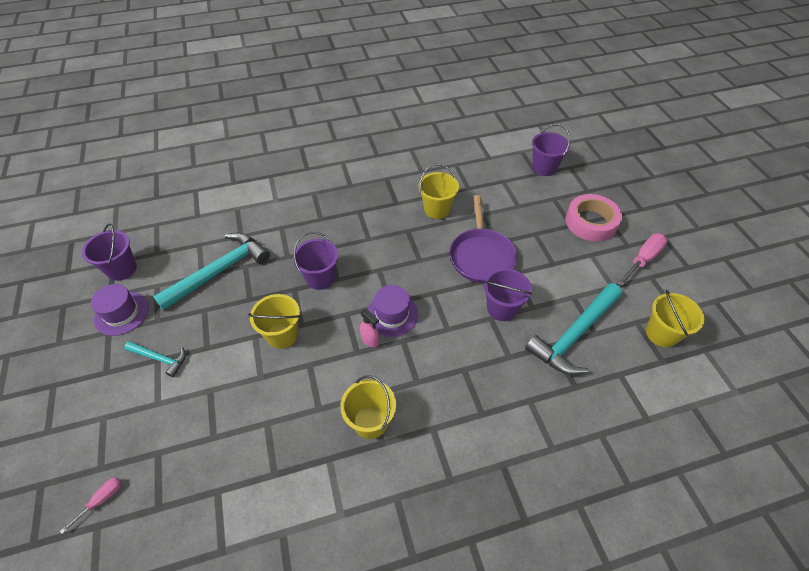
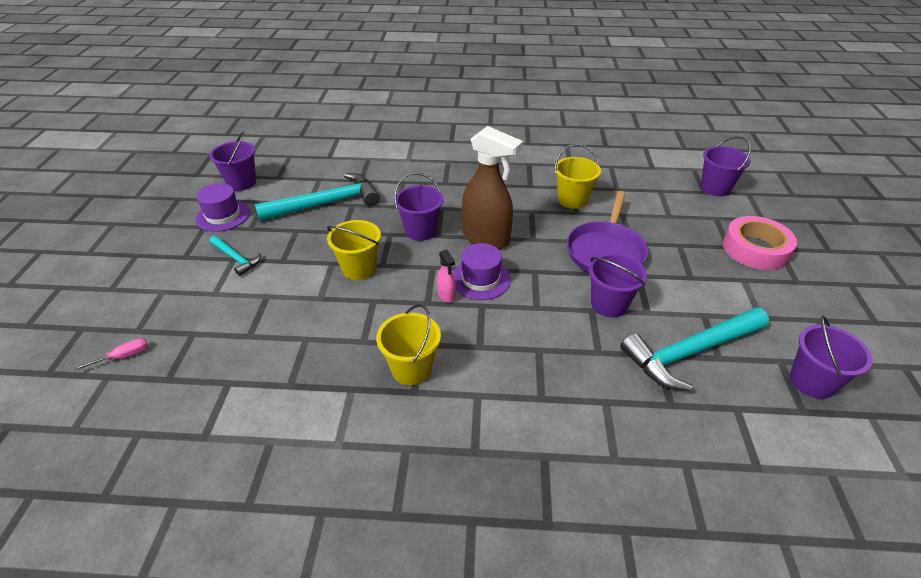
camera: 20 degrees right, 10 degrees down
(380, 270) = (486, 239): none -> brown spray bottle
(642, 260) = (812, 300): pink screwdriver -> none
(661, 334) = (812, 381): yellow bucket -> purple bucket

